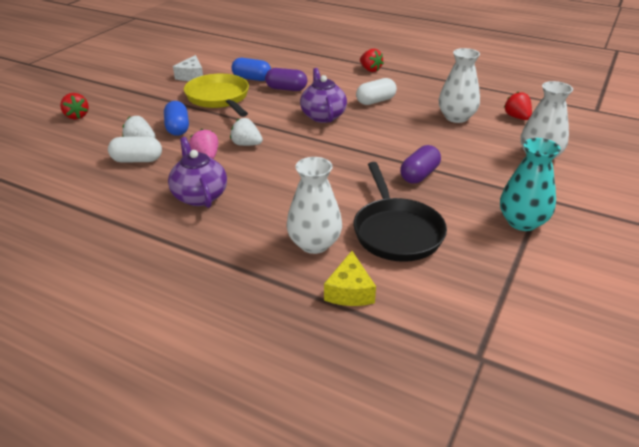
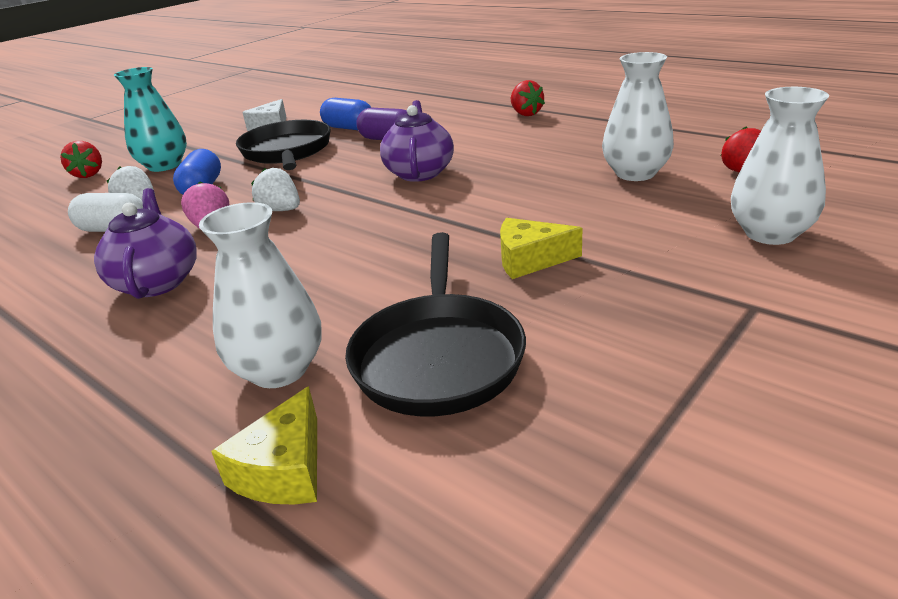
camera: 15 degrees right, 5 degrees down
(219, 98) = (287, 152): yellow pan -> black pan
(375, 101) = (512, 152): white capsule -> none
(419, 175) = (530, 260): purple capsule -> yellow cheese
(522, 222) = (698, 351): turquoise vase -> turquoise vase (164, 165)

